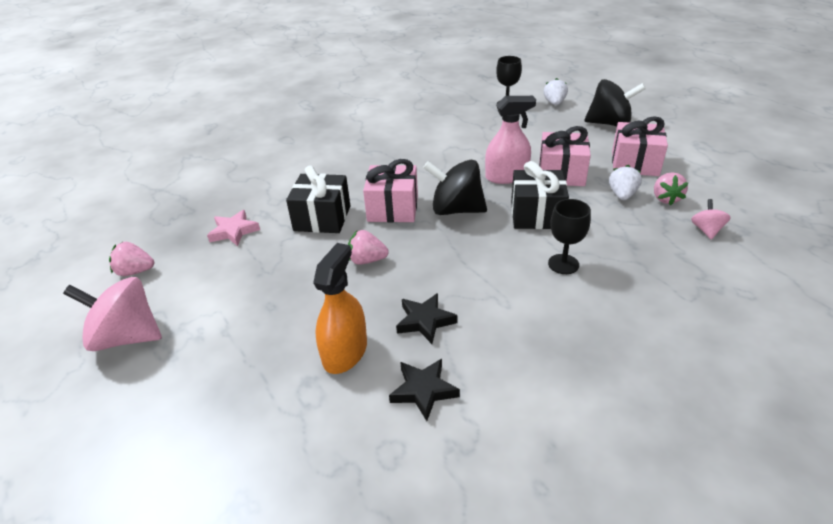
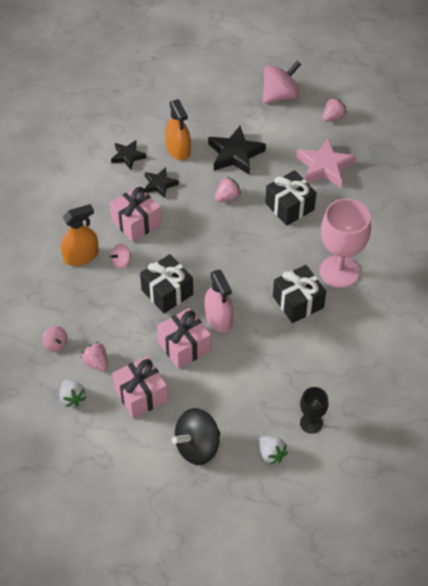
camera: 135 degrees right, 15 degrees up
(234, 231) = (324, 167): pink star -> pink star, size x1.65
(291, 299) = (235, 154): none -> black star
(361, 158) = (339, 271): none -> pink goblet
(393, 208) = (258, 240): pink gift -> pink gift (136, 222)
(423, 156) = (298, 302): none -> black gift
(456, 210) = (219, 264): black spinning top -> none
(506, 176) = (218, 318): pink spray bottle -> pink spray bottle turned 60 degrees counterclockwise
(563, 264) = (121, 262): black goblet -> pink spinning top
(613, 296) = (81, 256): none -> orange spray bottle
(622, 195) = (127, 348): white strawberry -> white strawberry (72, 398)

